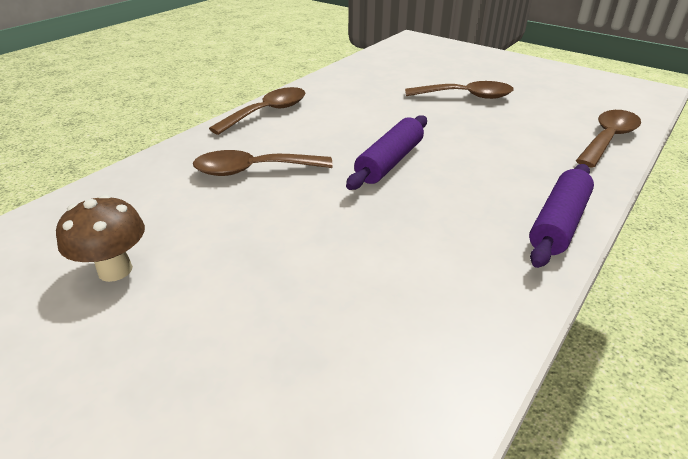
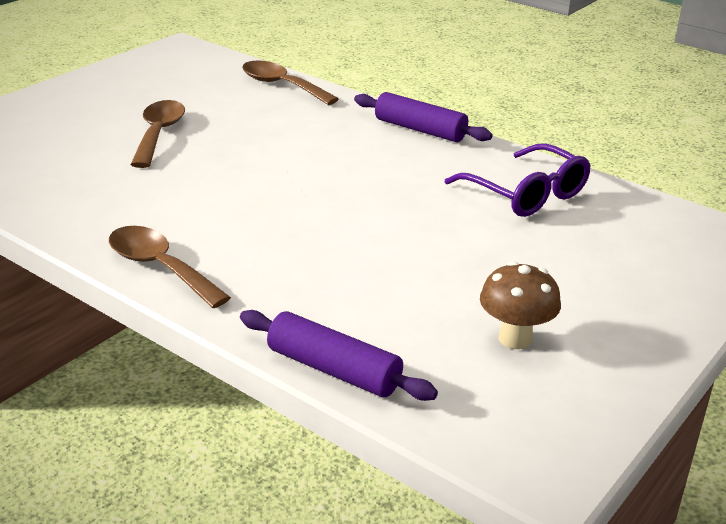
camera: 90 degrees left, 5 degrees down
(253, 170) = (324, 271): brown spoon -> none
(390, 162) = (313, 190): purple rolling pin -> purple rolling pin (334, 369)
(414, 304) = (526, 194): none -> purple glasses

